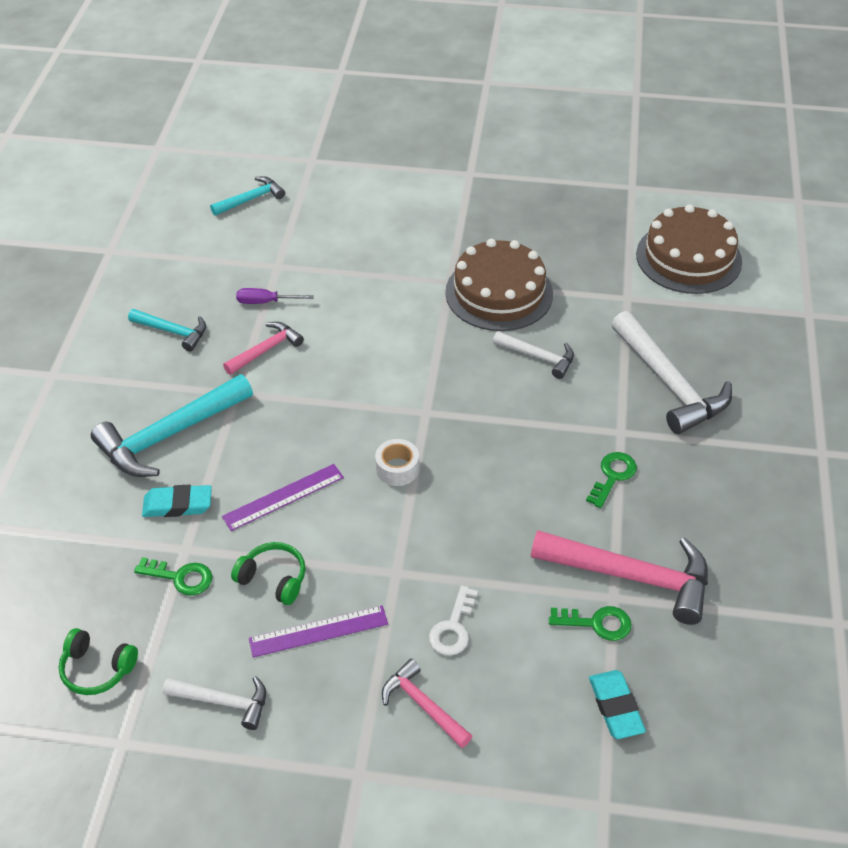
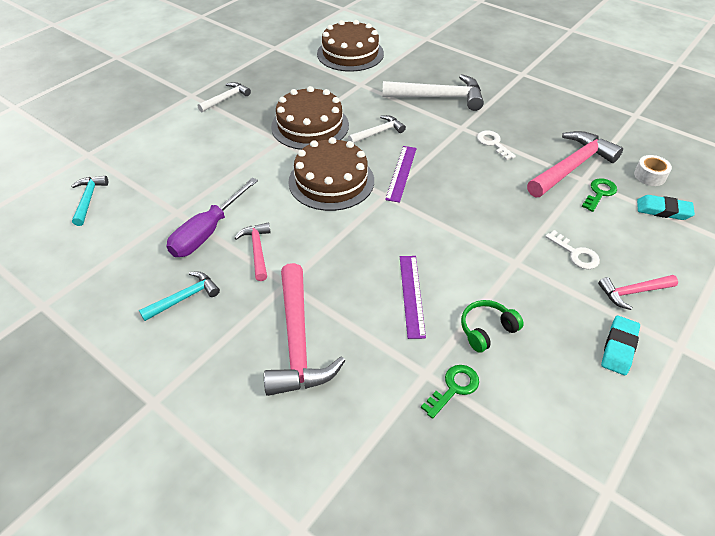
camera: 60 degrees left, 0 degrees up
(97, 669) = (522, 484): green headphones -> none
(169, 435) = (298, 341): turquoise hammer -> pink hammer
(178, 505) = (377, 362): turquoise eraser -> turquoise eraser (619, 347)
(224, 702) = (590, 404): white hammer -> white hammer (226, 98)
(265, 302) = (207, 232): purple screwdriver -> purple screwdriver, size x1.87
(318, 631) = (548, 322): purple ruler -> purple ruler (401, 173)
(397, 469) = (426, 227): white tape -> white tape (649, 176)
(414, 356) = (331, 181): none -> brown cake
(613, 476) = (493, 143): green key -> white key

